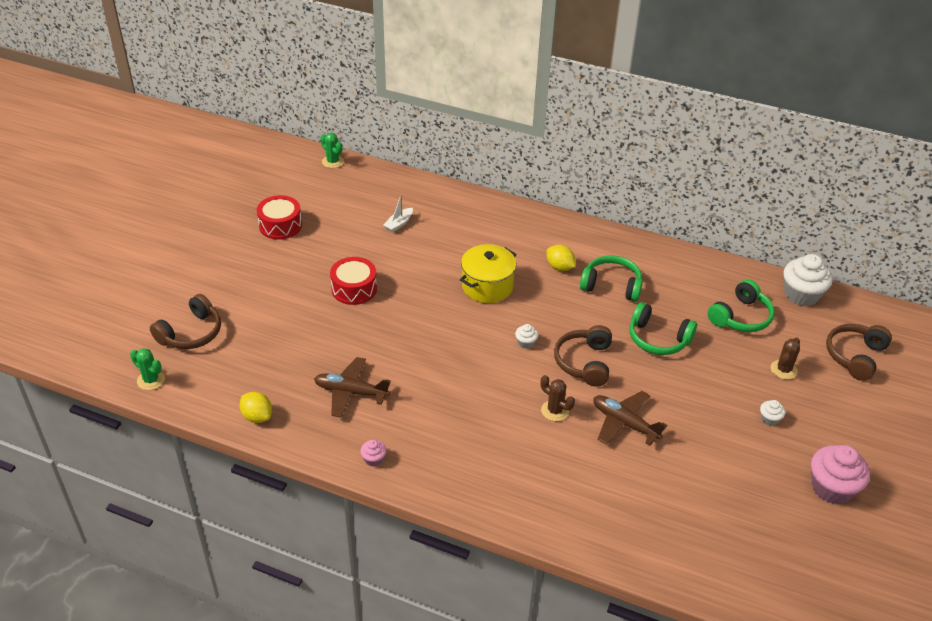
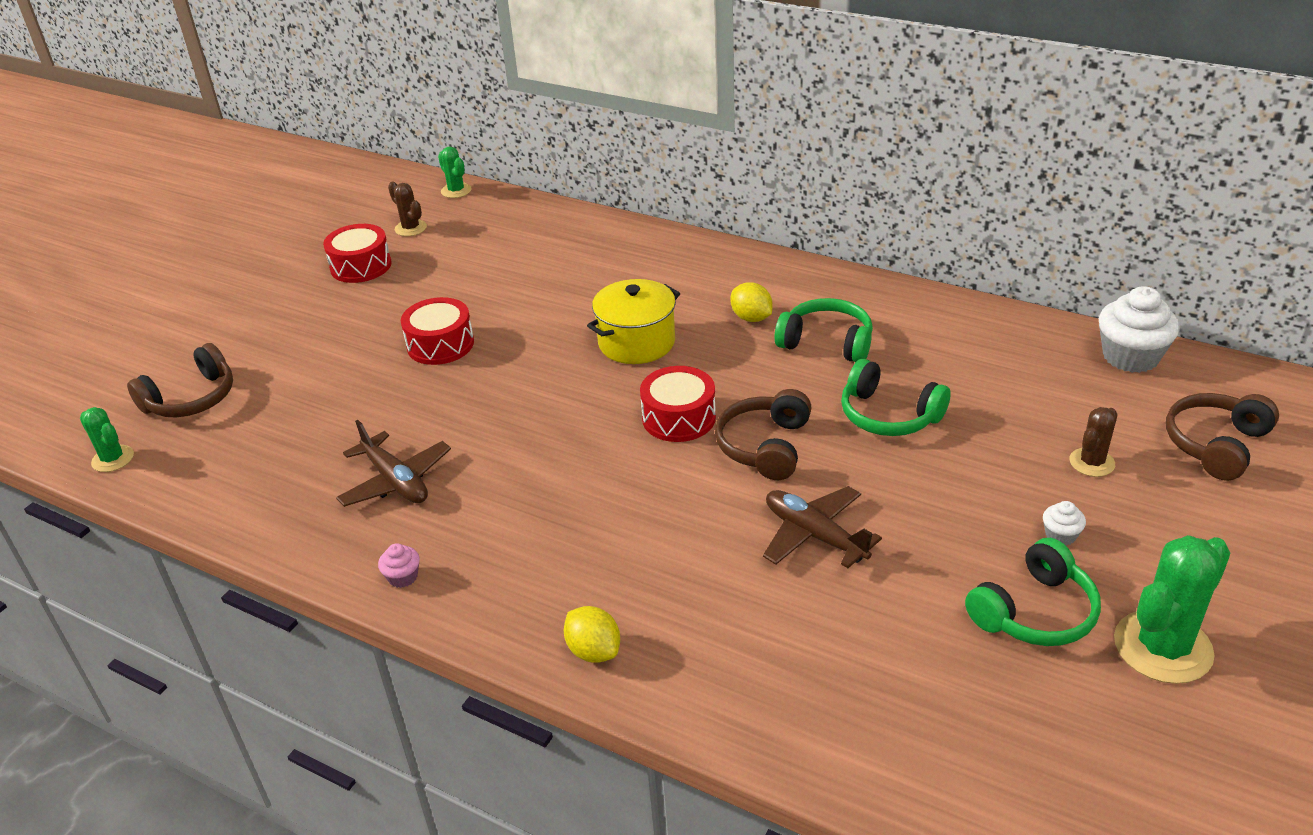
camera: 10 degrees right, 5 degrees down
(257, 416) = (247, 511): yellow lemon -> yellow lemon (594, 651)
(351, 392) = (395, 481): brown plane -> brown plane turned 150 degrees counterclockwise
(398, 224) = (527, 263): white boat -> none
(526, 343) = (678, 418): white cupcake -> red drum
(555, 411) = (704, 514): brown cactus -> brown cactus (410, 228)
(741, 317) = (1027, 386): green headphones -> green headphones (1035, 612)
(832, 488) = (1162, 647): pink cupcake -> green cactus

